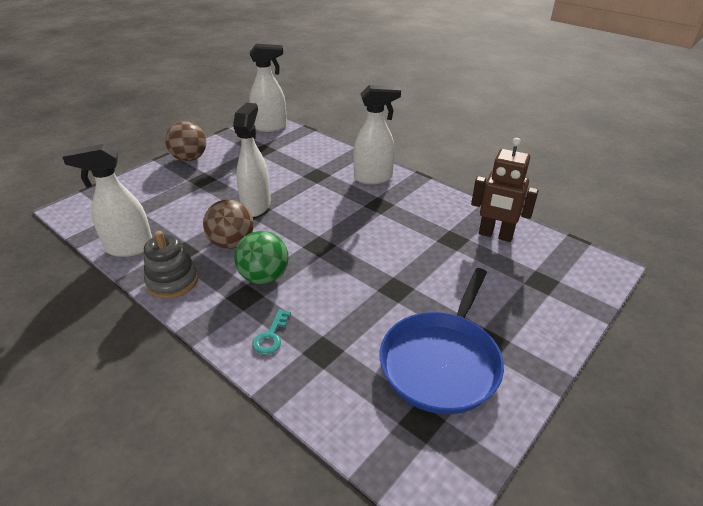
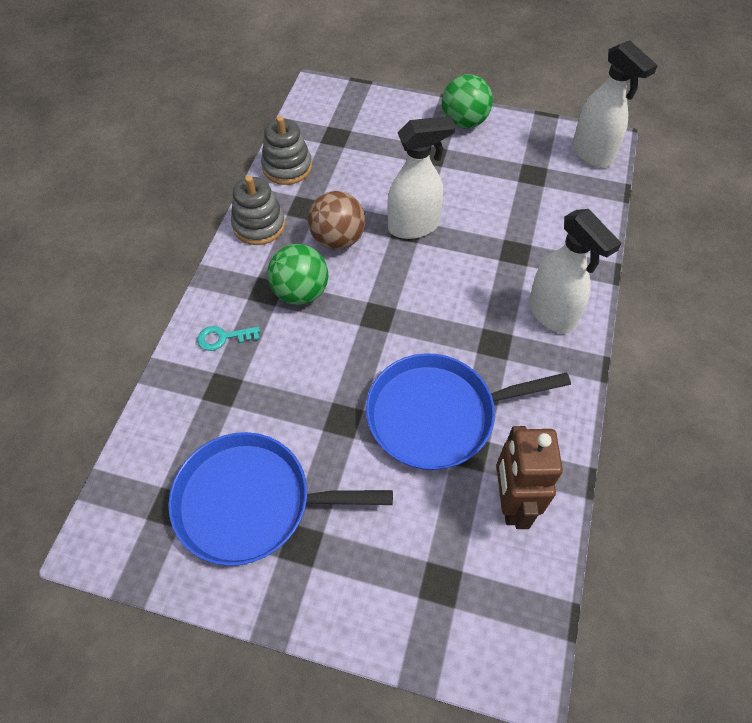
camera: 65 degrees right, 20 degrees up
(129, 248) = (287, 167): white spray bottle -> grey stacking toy
(189, 158) = (464, 122): brown ball -> green ball
(418, 244) = (437, 415): none -> blue pan

